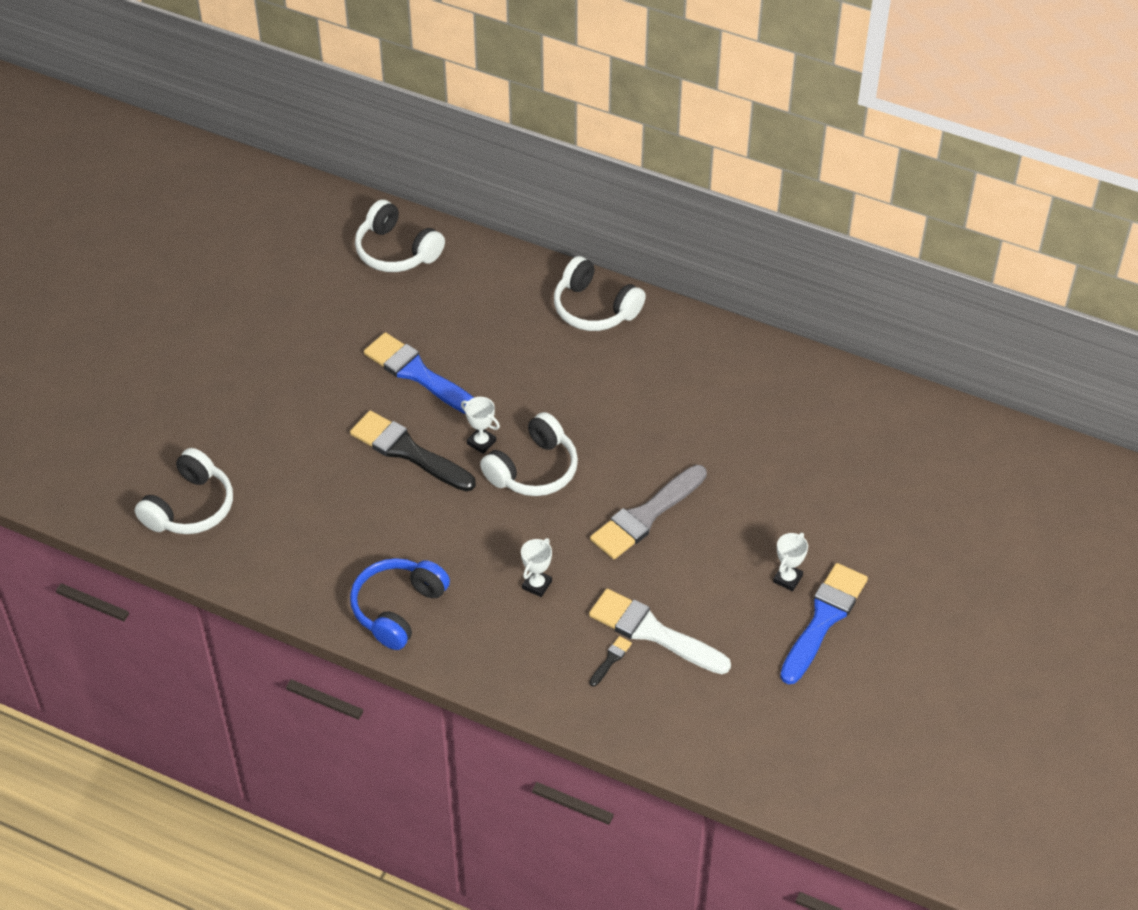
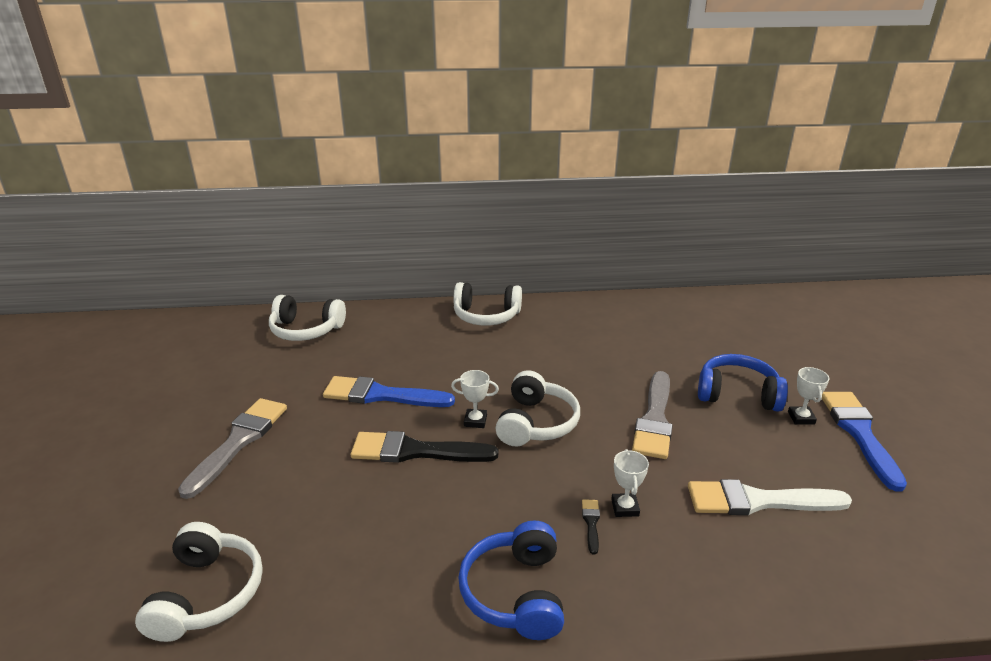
camera: 30 degrees left, 20 degrees down
(269, 374) = (239, 442): none -> grey brush
(611, 659) = (753, 541): black brush -> black brush (591, 523)
(756, 526) = (737, 394): none -> blue headphones

